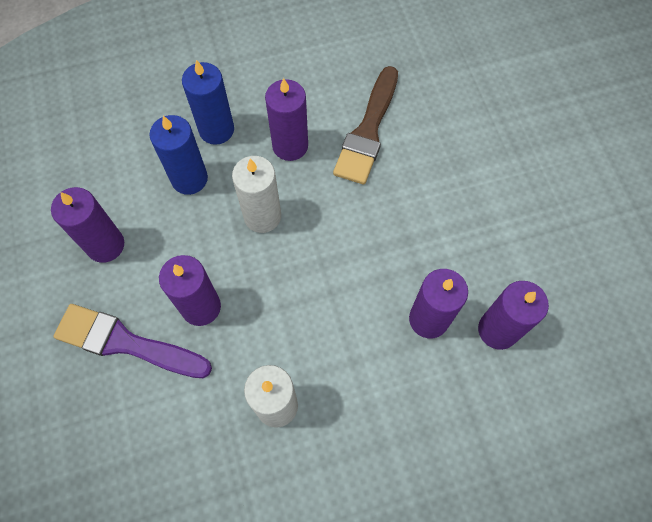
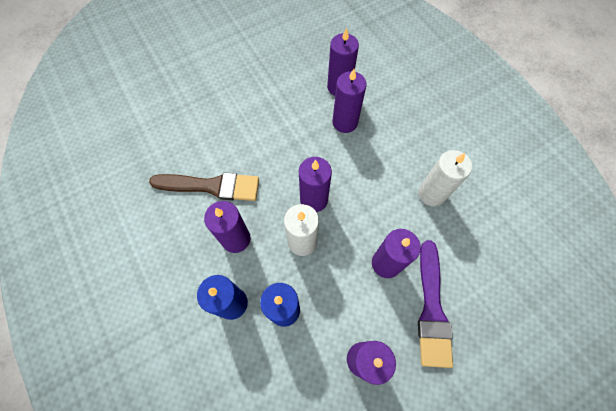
camera: 105 degrees left, 0 degrees up
(315, 243) = (314, 199): none -> purple candle

